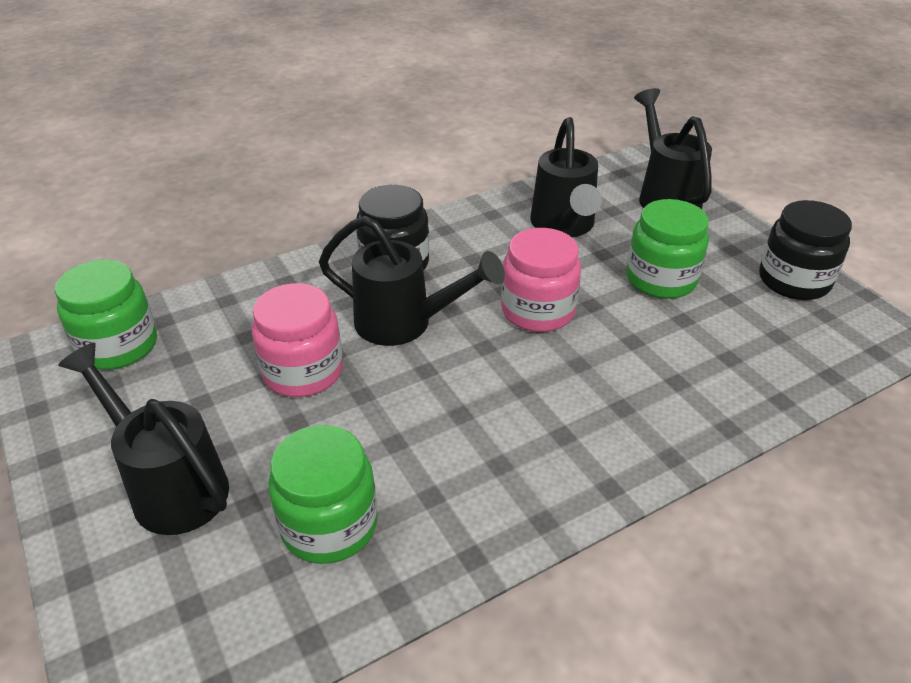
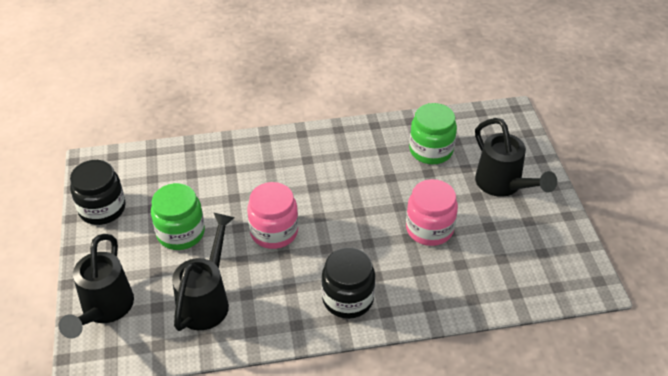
camera: 160 degrees left, 5 degrees up
(118, 346) = (542, 278): green jar -> none
(406, 324) = (359, 245): black watering can -> none

